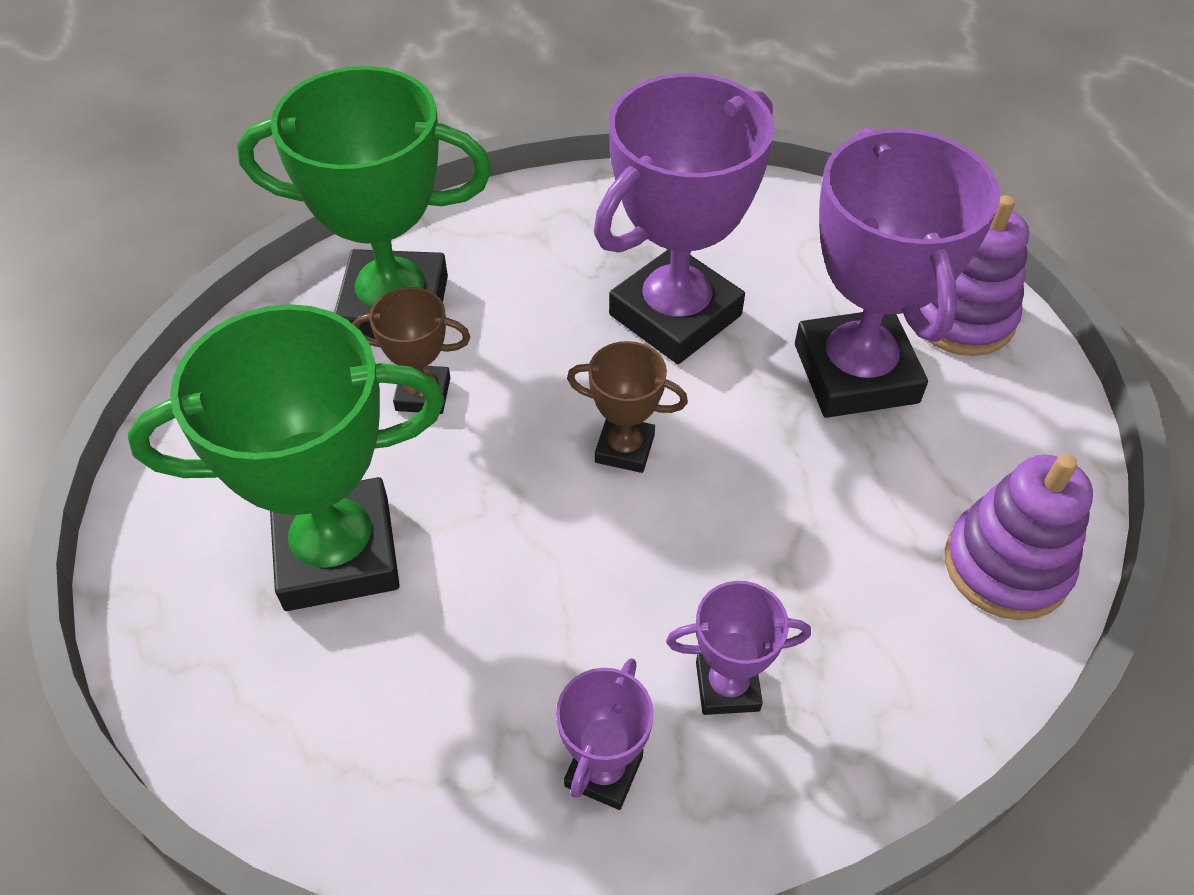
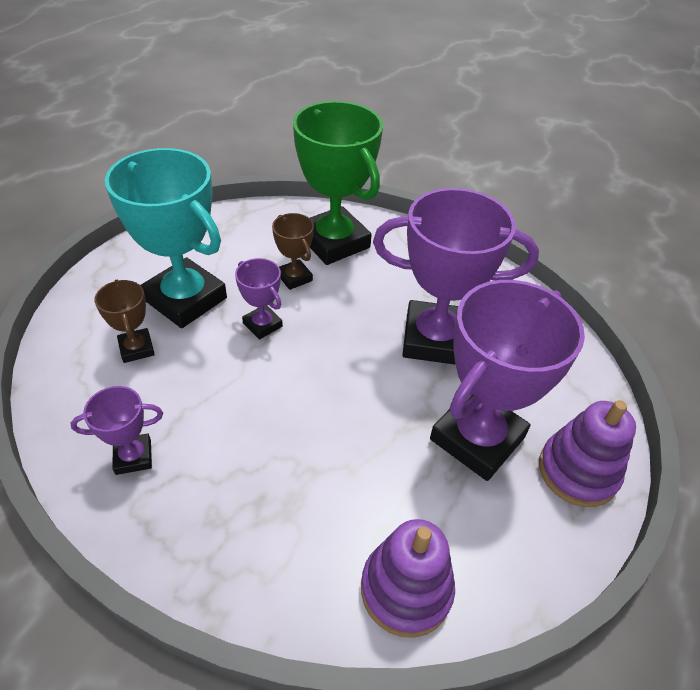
camera: 50 degrees right, 5 degrees down
(337, 553) = (185, 299): green trophy -> turquoise trophy
(624, 448) = (329, 364): brown trophy -> brown trophy (137, 348)
(727, 686) = (216, 484): purple trophy -> purple trophy (262, 325)

